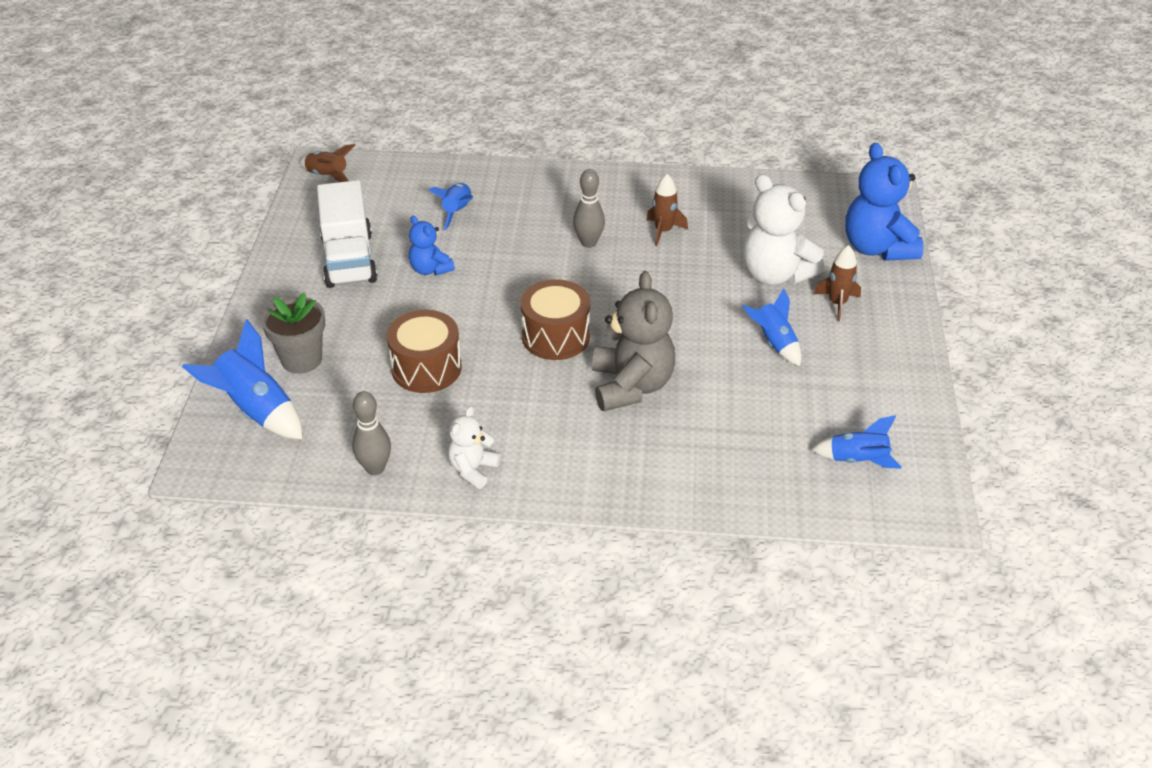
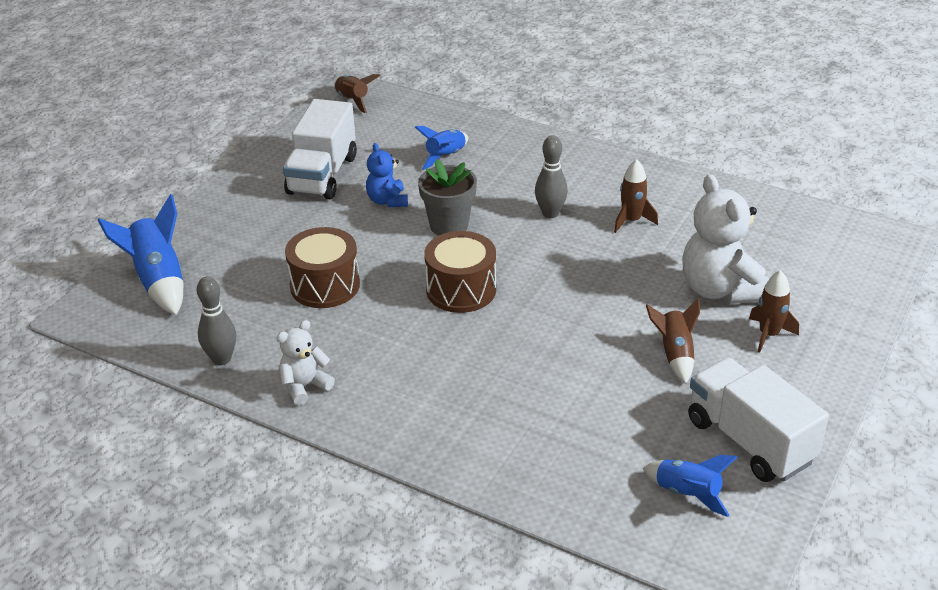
camera: 25 degrees right, 5 degrees down
(302, 359) = (224, 249): grey flower pot -> grey flower pot (449, 225)
(631, 386) = (502, 354): grey teddy bear -> none
(774, 342) = (675, 354): blue rocket -> brown rocket
(877, 248) = (850, 291): blue teddy bear -> none
(877, 399) = (749, 441): none -> white truck

